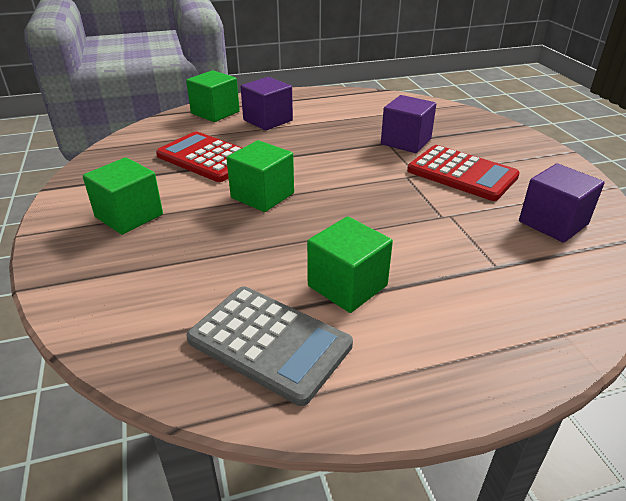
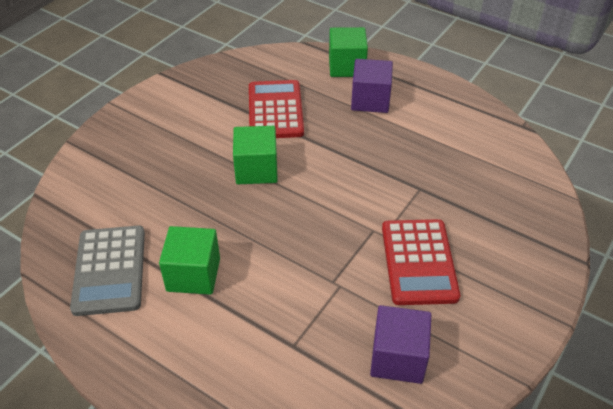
camera: 50 degrees right, 10 degrees up
(129, 216) = (170, 128): green cube -> none
(406, 141) = (435, 198): purple cube -> none

